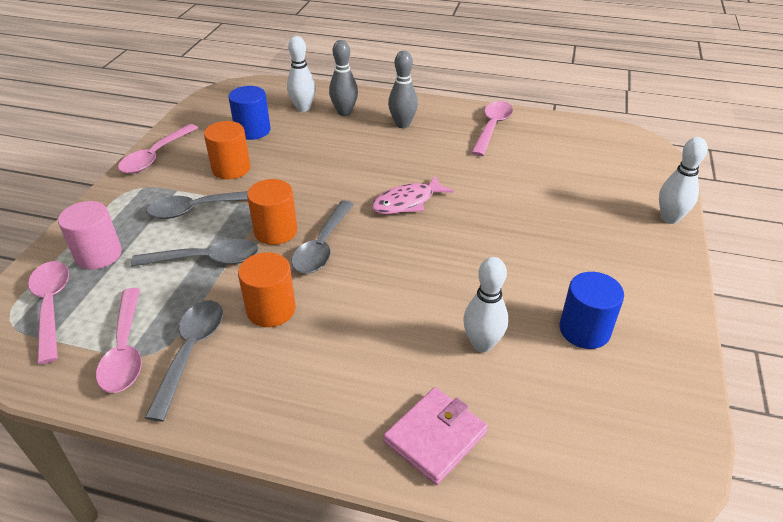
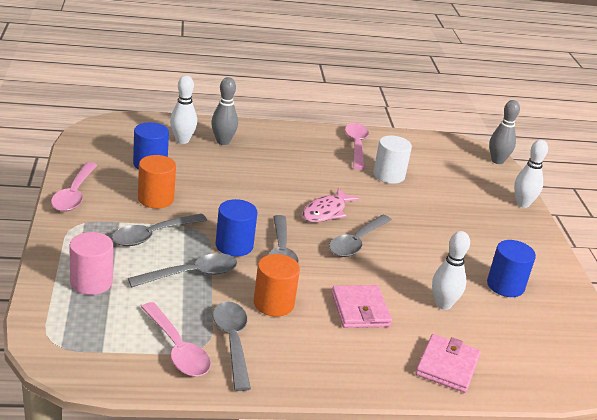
camera: 25 degrees left, 10 degrees down
(51, 306) = (83, 327): pink spoon -> none
(276, 231) = (234, 246): orange cylinder -> blue cylinder
(369, 334) = (360, 310): none -> pink wallet
(402, 124) = (281, 148): grey bowling pin -> grey bowling pin (497, 161)
(420, 244) = (357, 242): none -> grey spoon
(510, 165) = (388, 175): none -> white cylinder

